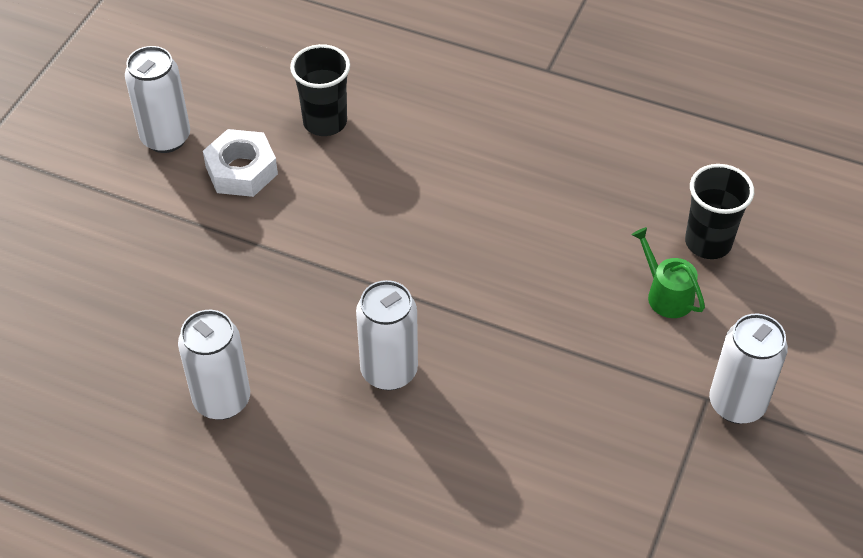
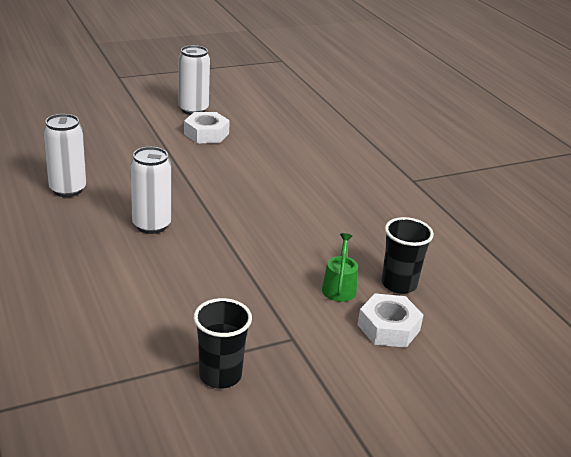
camera: 40 degrees right, 20 degrees down
(325, 122) = (270, 140): black cup -> black cup (220, 375)
(736, 404) = (306, 352): white can -> none
(763, 309) = (388, 328): none -> white nut

